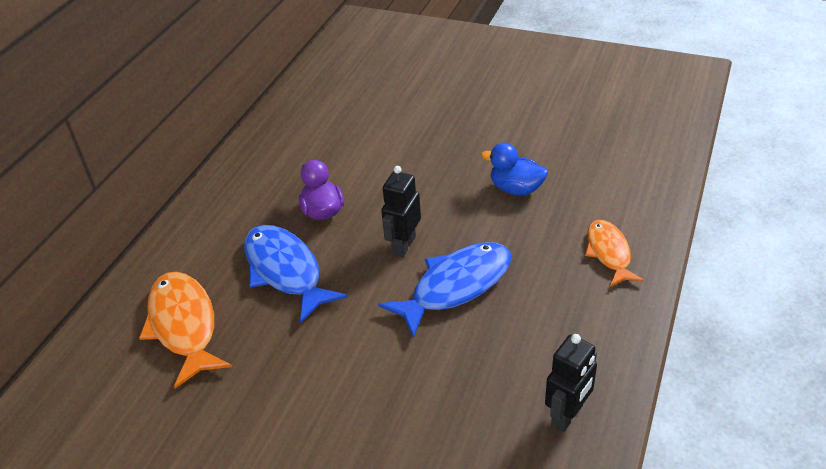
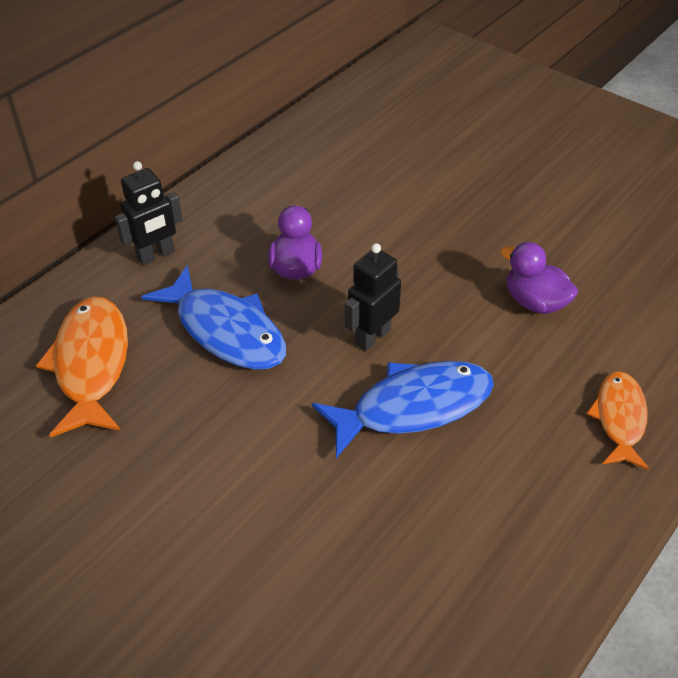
camera: 15 degrees right, 5 degrees up
(285, 271) = (226, 331): blue fish -> blue fish turned 150 degrees clockwise
(516, 189) = (535, 302): blue duck -> purple duck
(567, 416) = (484, 616): black robot -> black robot (156, 255)

